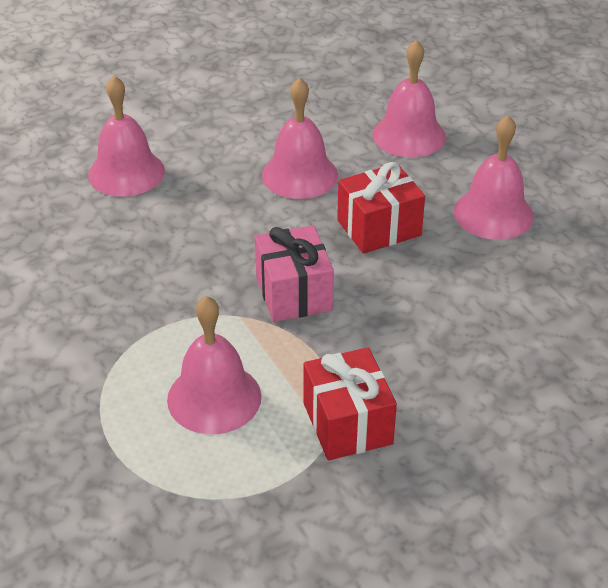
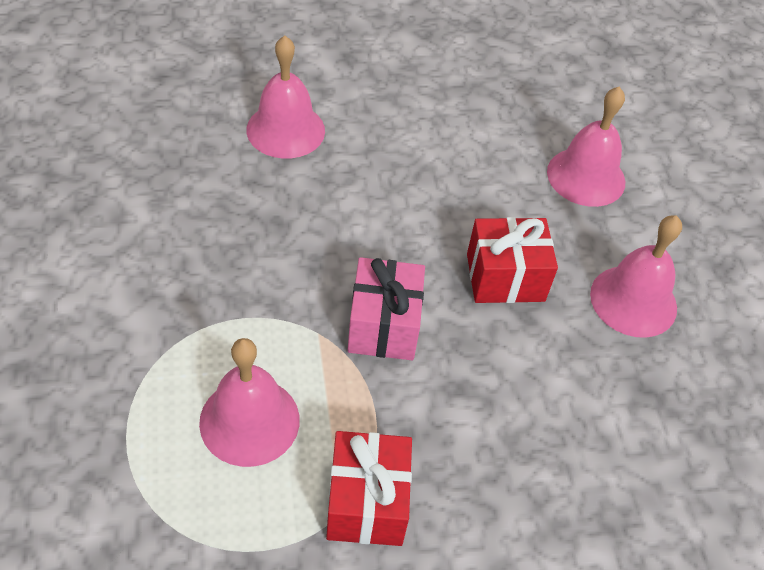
camera: 15 degrees right, 10 degrees up
(299, 175) = (453, 187): pink bell -> none

